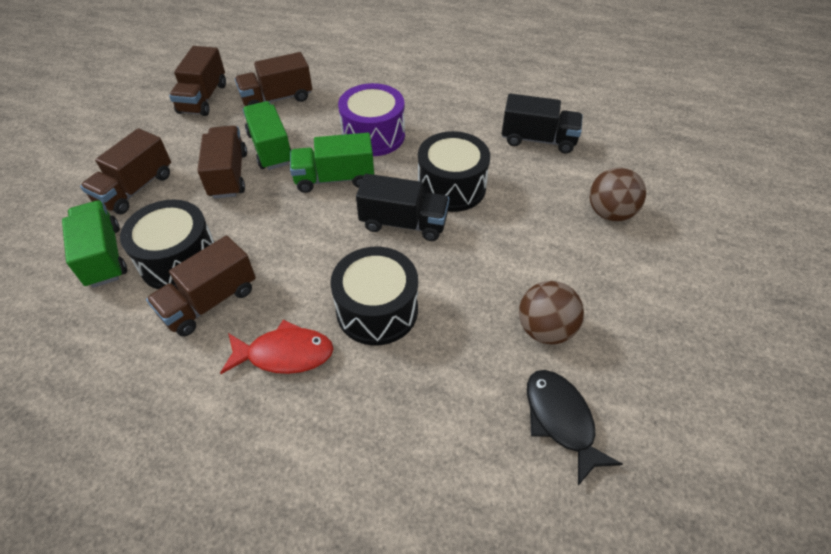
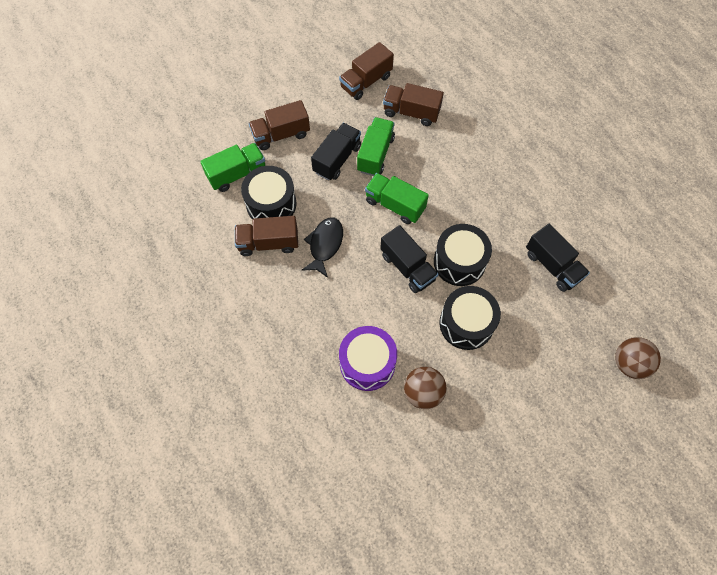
camera: 40 degrees right, 15 degrees up
(103, 256) = (237, 174): green truck -> green truck turned 45 degrees clockwise
(228, 175) = (337, 159): brown truck -> black truck
(284, 354) = (281, 302): red fish -> none
(373, 135) = (446, 186): purple drum -> purple drum (367, 363)
(377, 310) = (346, 312): black drum -> black drum (466, 323)
(561, 420) = (382, 444): black fish -> black fish (325, 245)
(610, 213) = (540, 353): brown ball -> brown ball (629, 363)

